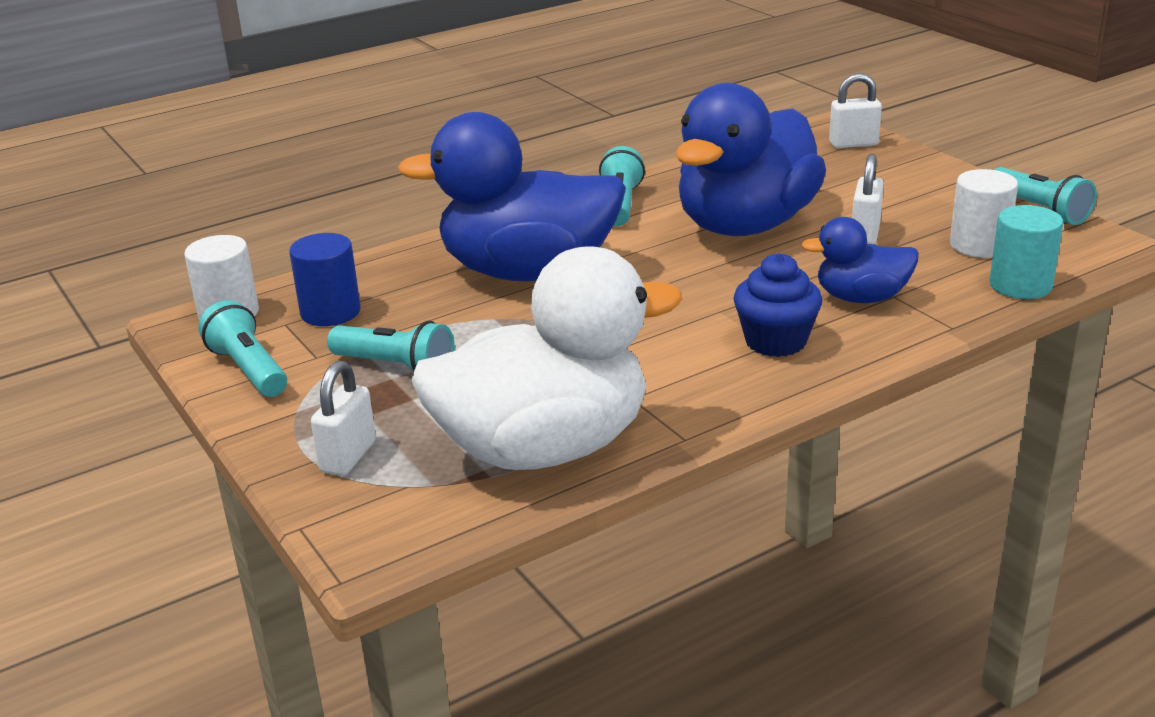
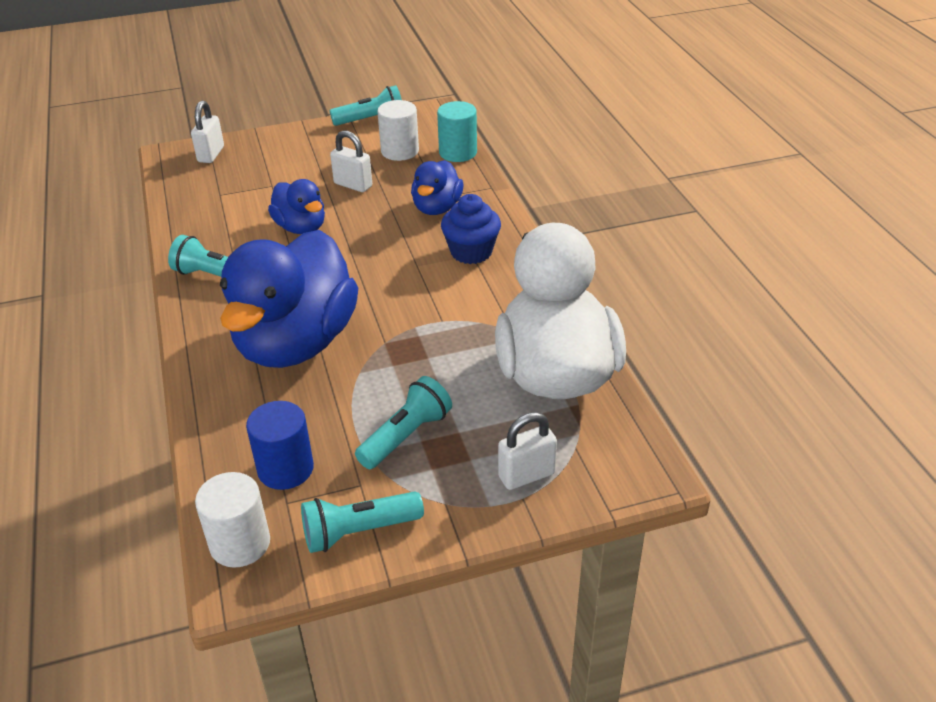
camera: 75 degrees left, 10 degrees up
(348, 457) = (526, 475): white padlock -> white padlock turned 60 degrees counterclockwise
(745, 225) = (301, 227): blue duck -> blue duck, size x0.50

